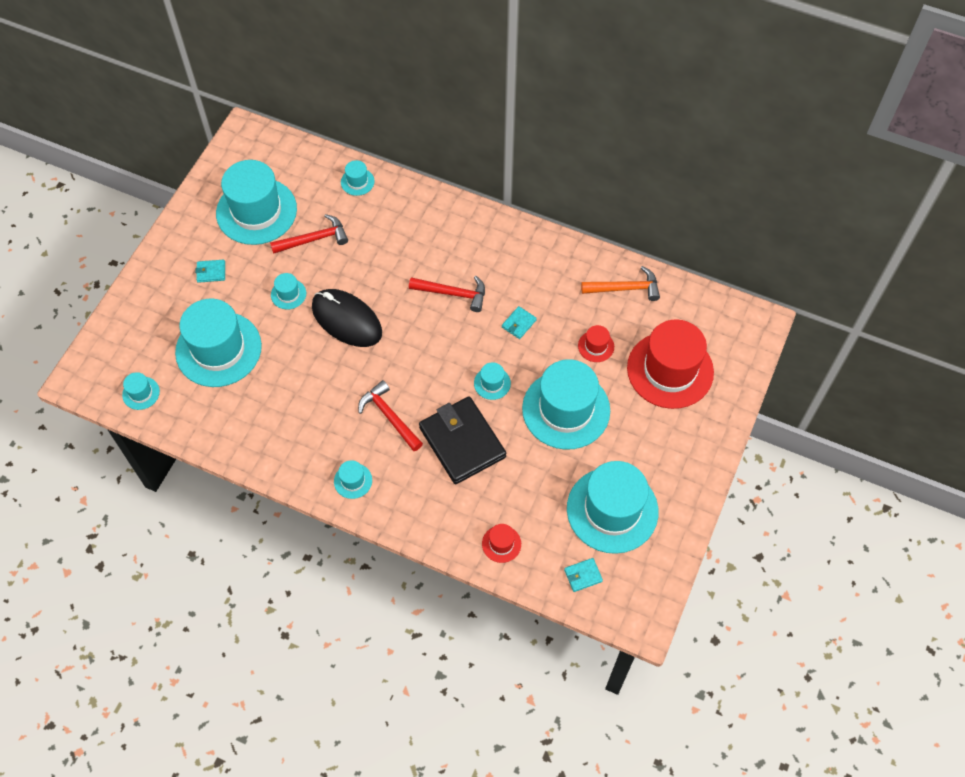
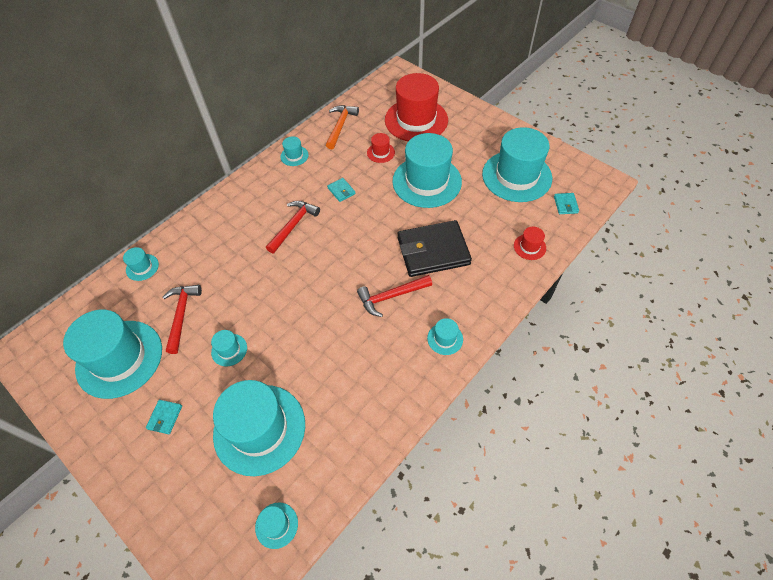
camera: 70 degrees left, 5 degrees down
(346, 320) = (281, 307): black mouse -> none
(492, 383) = (387, 219): turquoise hat -> turquoise hat (294, 156)

